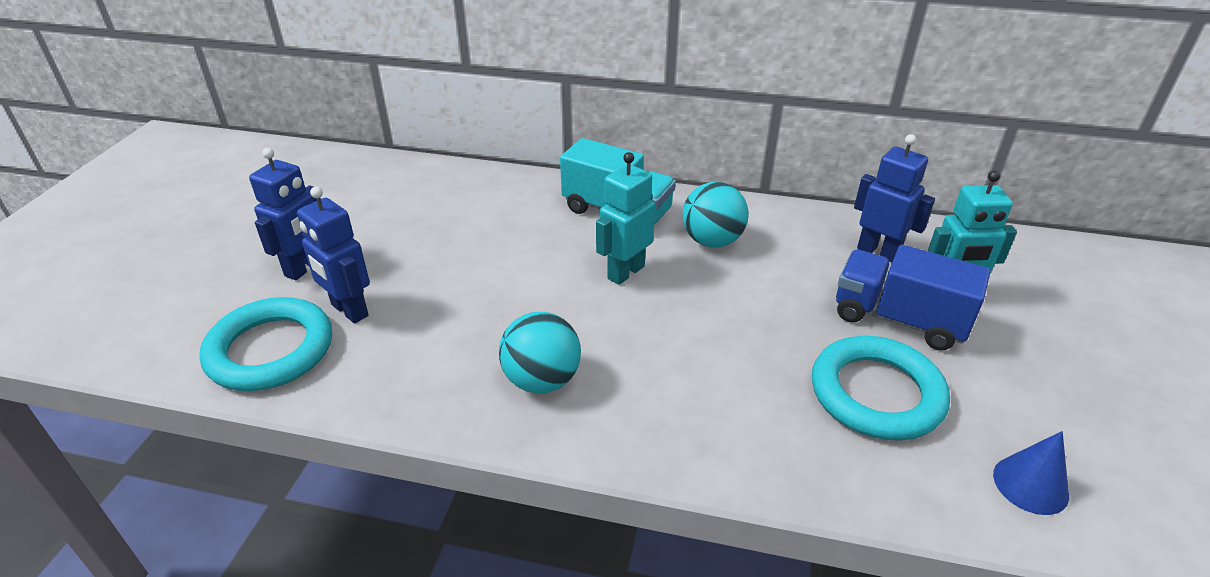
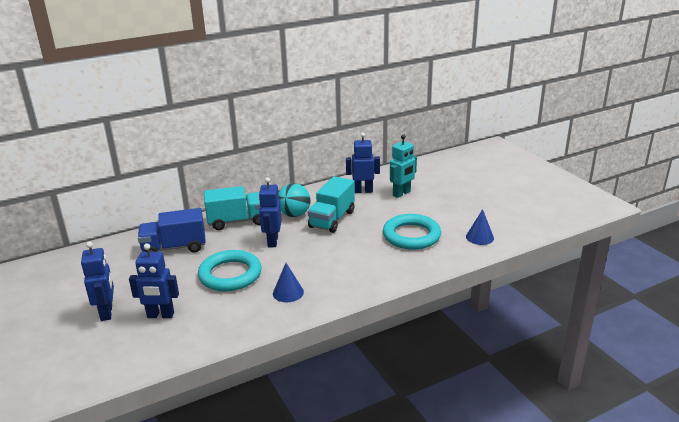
camera: 40 degrees left, 10 degrees down
(270, 350) = (143, 348): turquoise ring -> turquoise ring (230, 275)
(542, 380) = (288, 292): turquoise ball -> blue cone
(625, 272) = (272, 241): turquoise robot -> blue robot
(763, 281) = (332, 219): none -> turquoise truck
(898, 319) = (394, 210): blue truck -> blue truck (174, 248)

